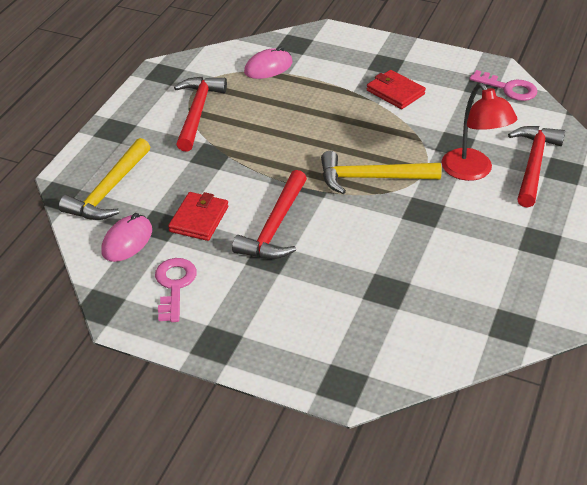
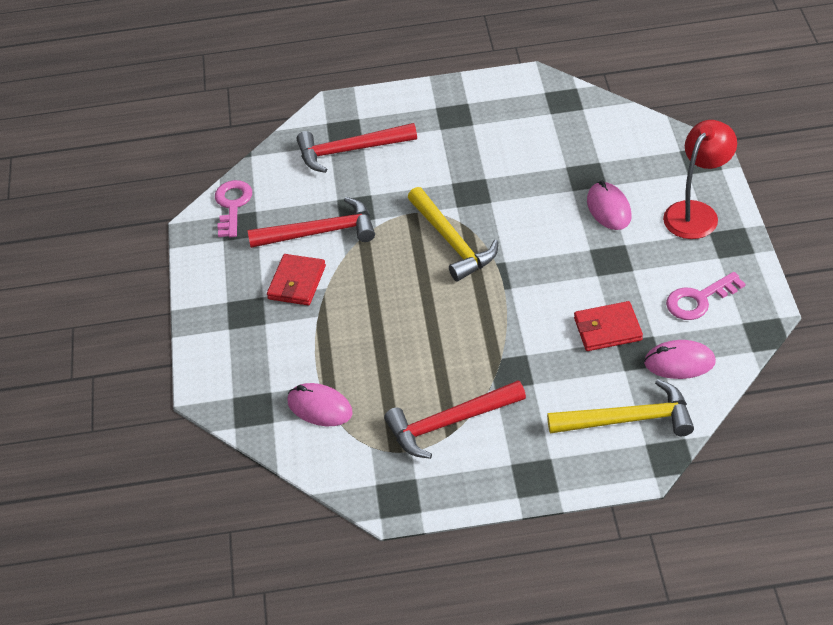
camera: 115 degrees left, 5 degrees up
(274, 227) = (572, 273): red hammer -> red hammer (320, 232)
(330, 284) = (608, 209): none -> pink mouse
(472, 172) = (390, 183): red lamp -> red lamp (696, 212)

